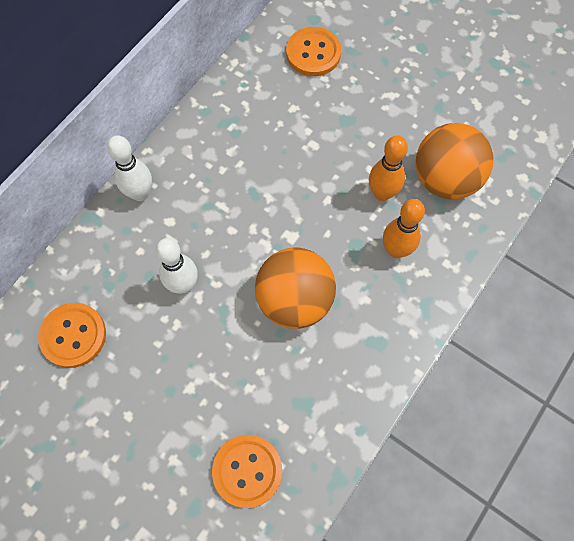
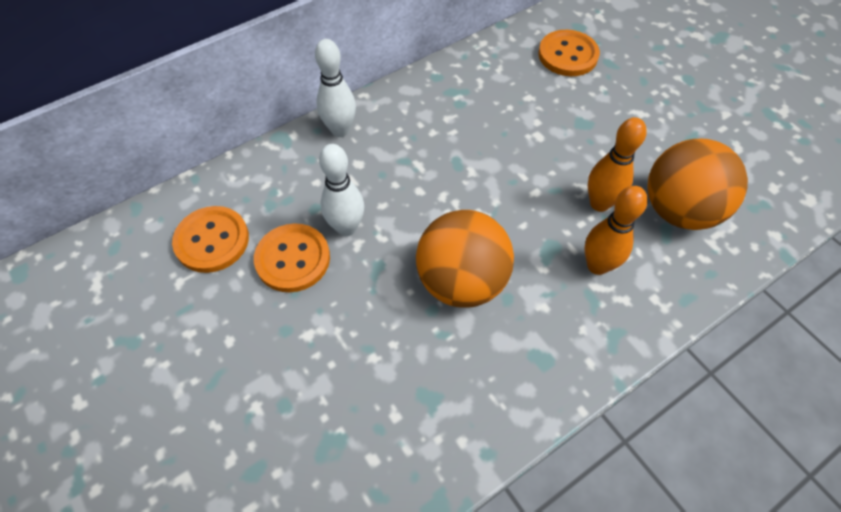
camera: 20 degrees right, 10 degrees down
(247, 471) = (333, 451): orange button -> orange button (293, 259)

